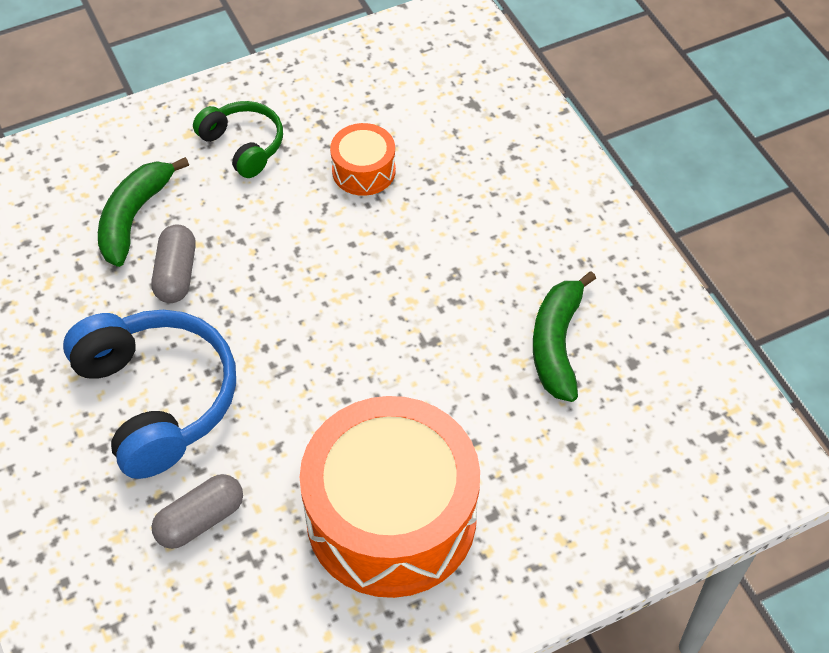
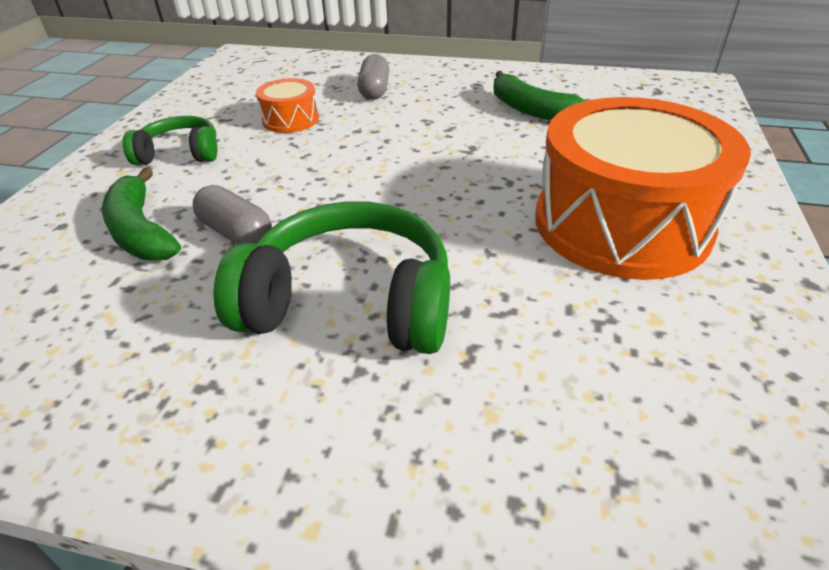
camera: 50 degrees left, 15 degrees down
(157, 399) = (350, 302): blue headphones -> green headphones
(200, 520) = (526, 336): grey capsule -> grey capsule (374, 90)

